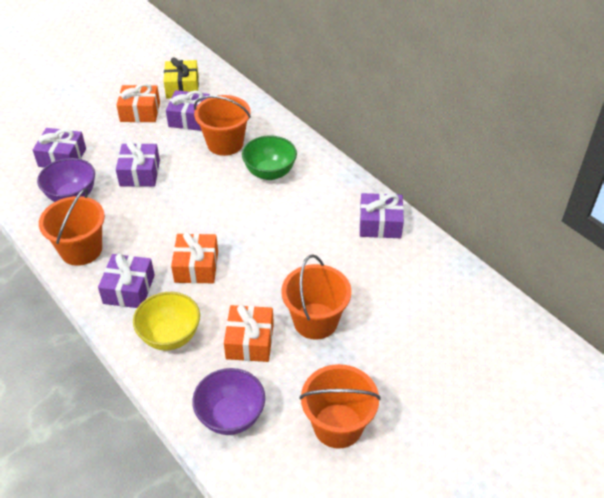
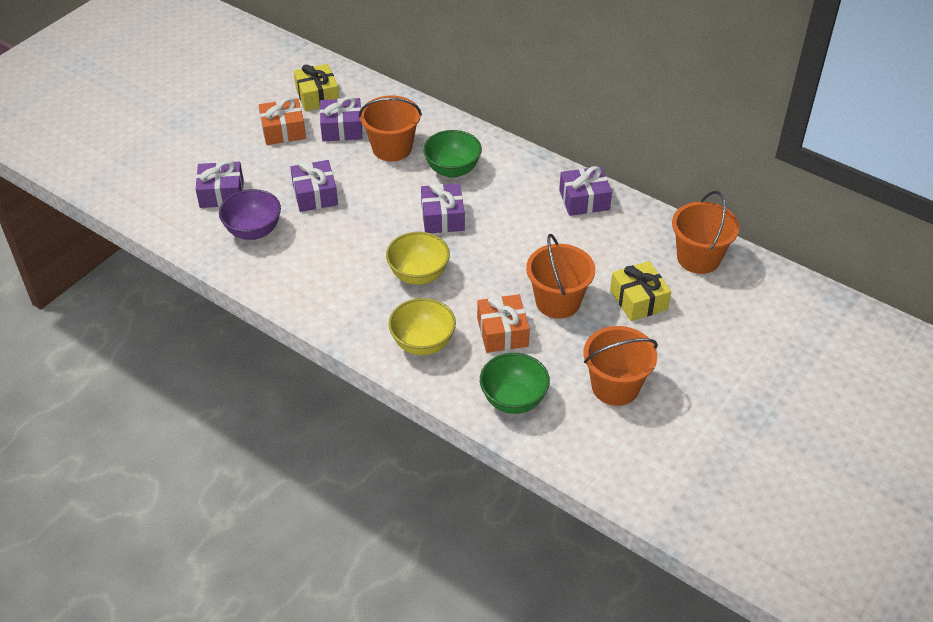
camera: 15 degrees left, 0 degrees up
(81, 250) = (291, 282): orange bucket -> orange bucket (698, 258)
(129, 289) = (360, 309): purple gift -> purple gift (442, 217)
(196, 266) = (418, 275): orange gift -> yellow bowl
(231, 416) = (513, 400): purple bowl -> green bowl
(395, 336) = (638, 300): none -> yellow gift

